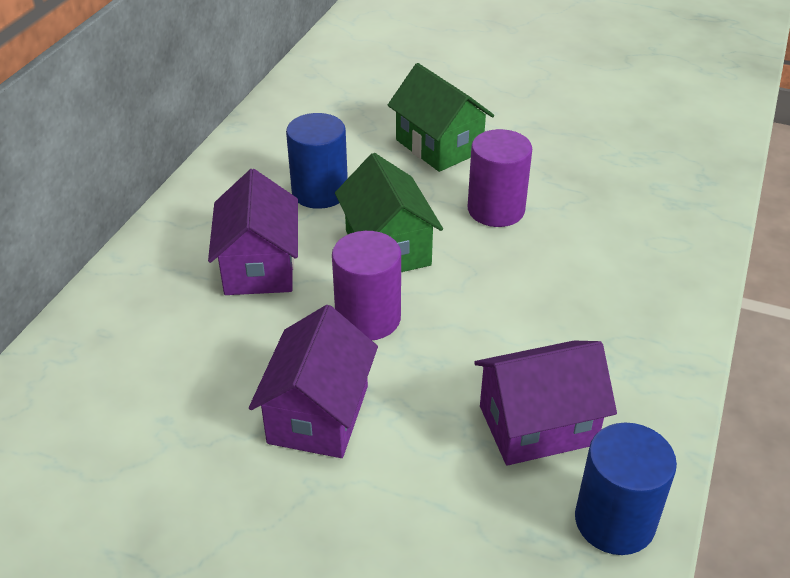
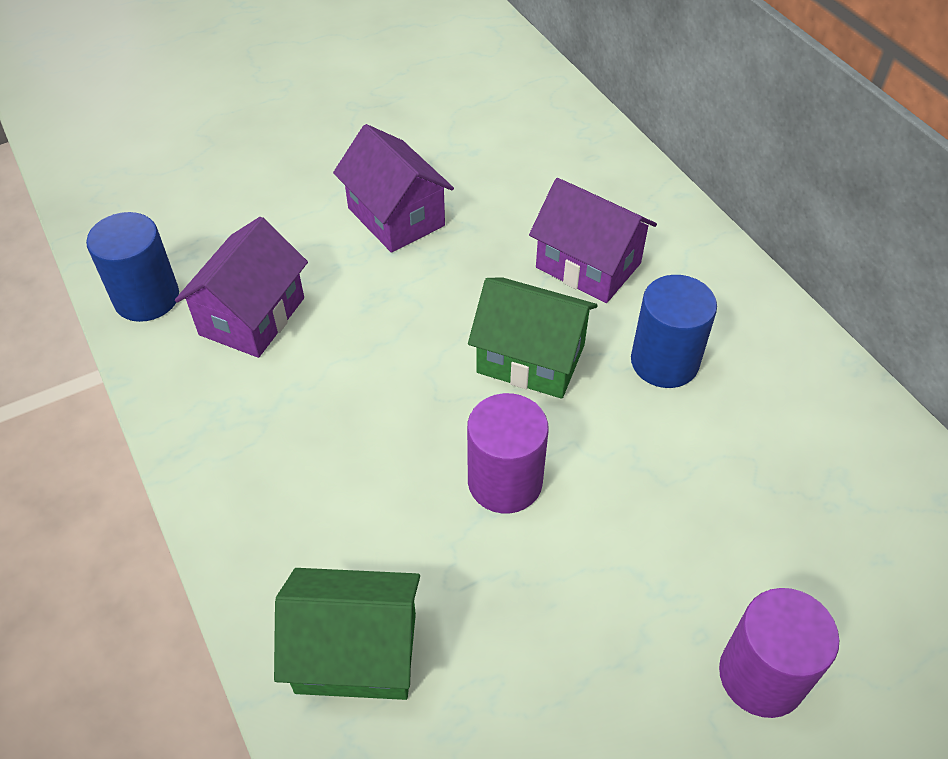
camera: 130 degrees right, 10 degrees up
(368, 318) = (457, 293): purple cylinder -> purple cylinder (761, 675)
(439, 146) = (666, 518): green house -> green house (356, 652)

